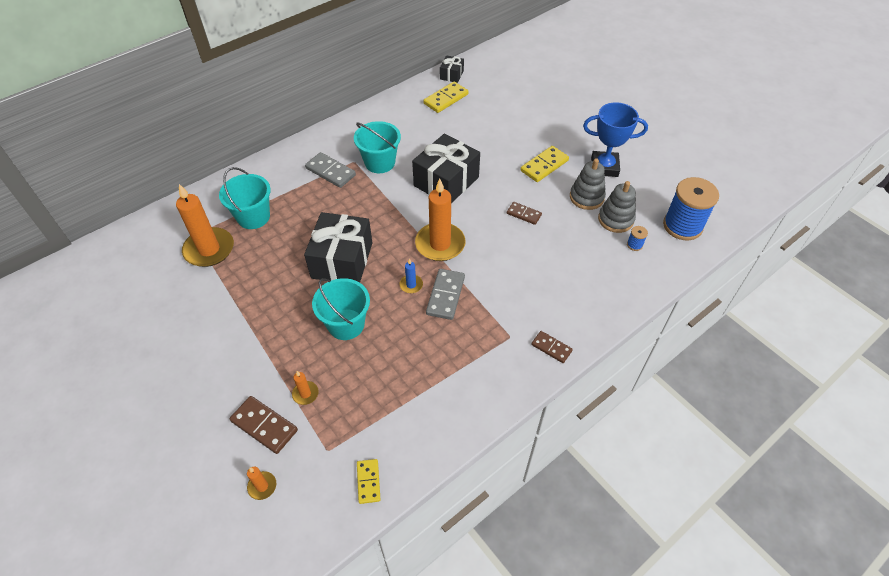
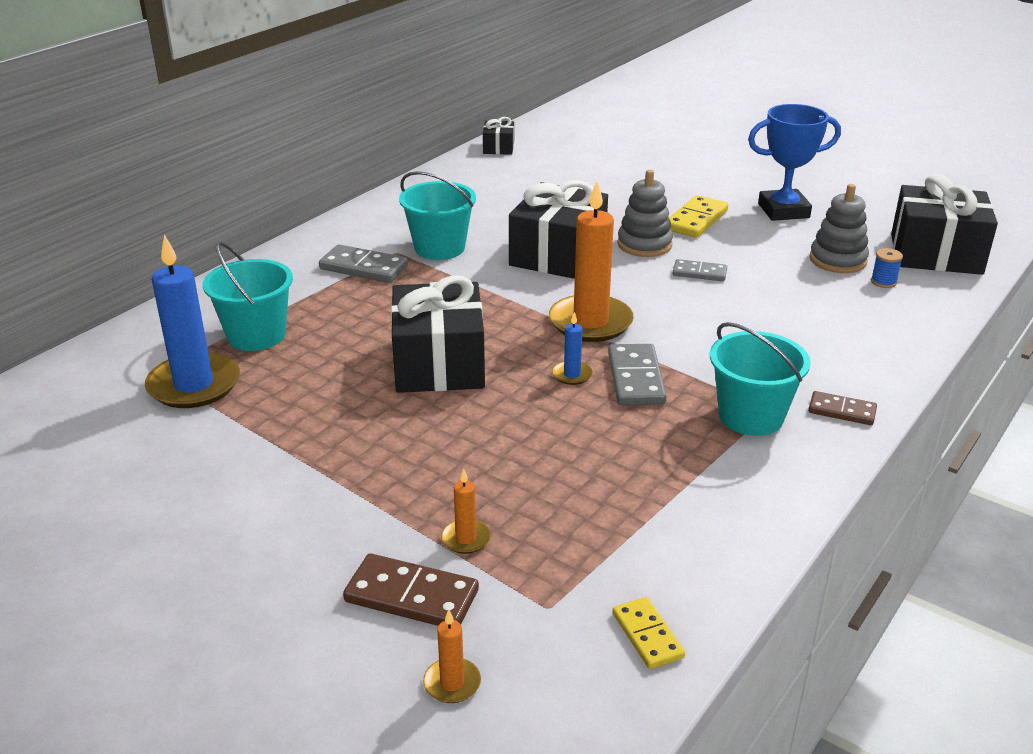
camera: 15 degrees left, 20 degrees down
(209, 249) = (194, 385): orange candle -> blue candle
(346, 324) = (489, 438): turquoise bucket -> turquoise bucket (751, 416)
(446, 99) = (504, 172): yellow domino -> none
(524, 214) = (699, 273): brown domino -> grey domino
(586, 197) = (780, 243): grey stacking toy -> grey stacking toy (644, 244)
(682, 226) = (935, 254): blue spool -> black gift

